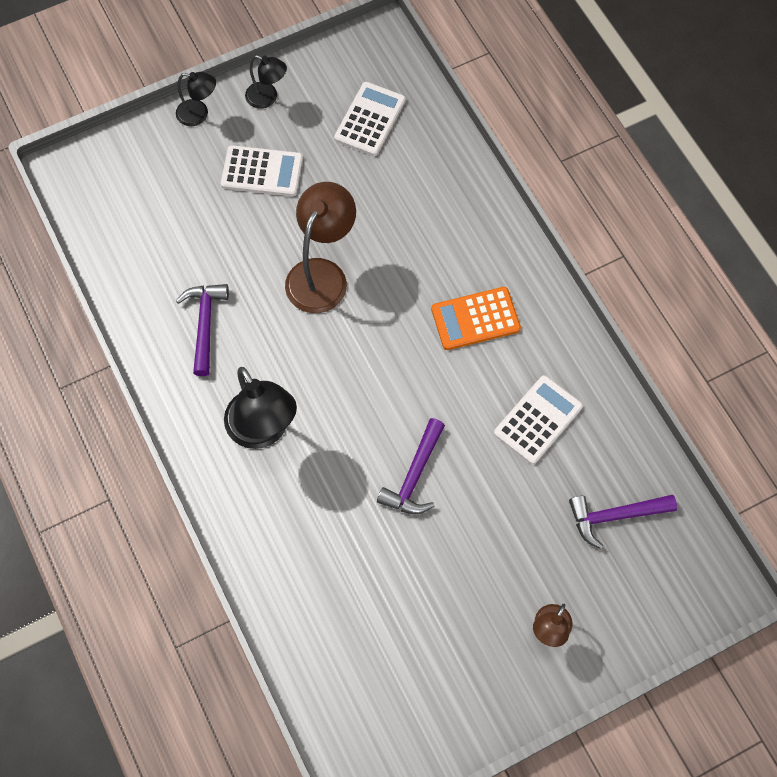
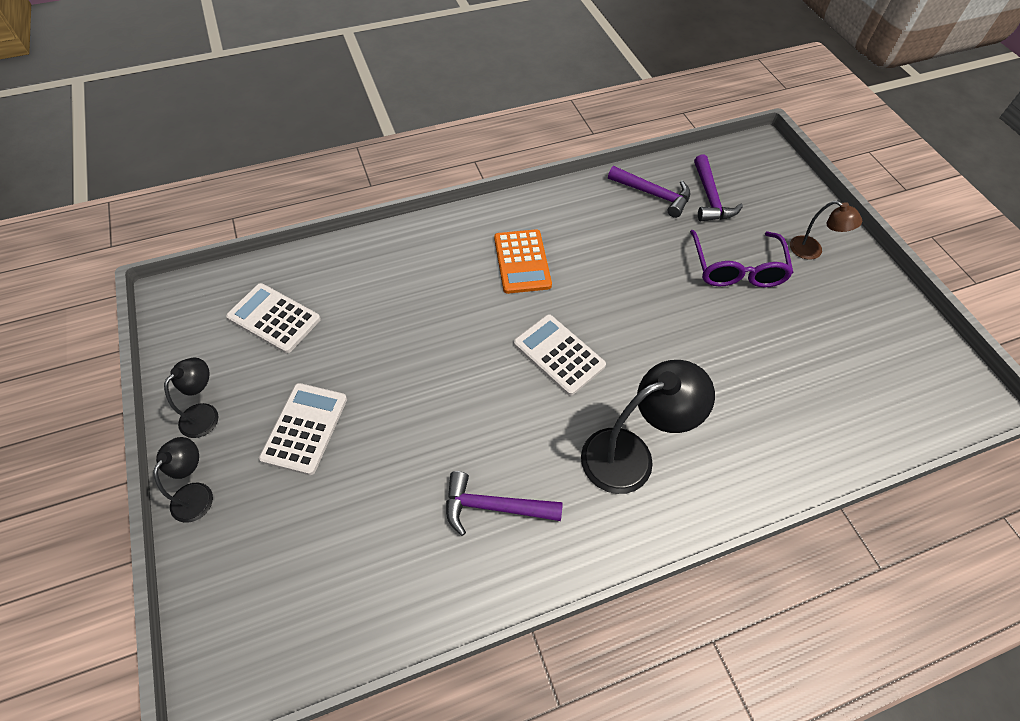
camera: 85 degrees left, 10 degrees down
(322, 274) = (451, 381): brown lamp -> none
(414, 476) = (679, 326): purple hammer -> purple hammer (653, 195)
(504, 540) = (737, 269): none -> purple glasses
(538, 420) = (625, 232): white calculator -> white calculator (559, 354)

